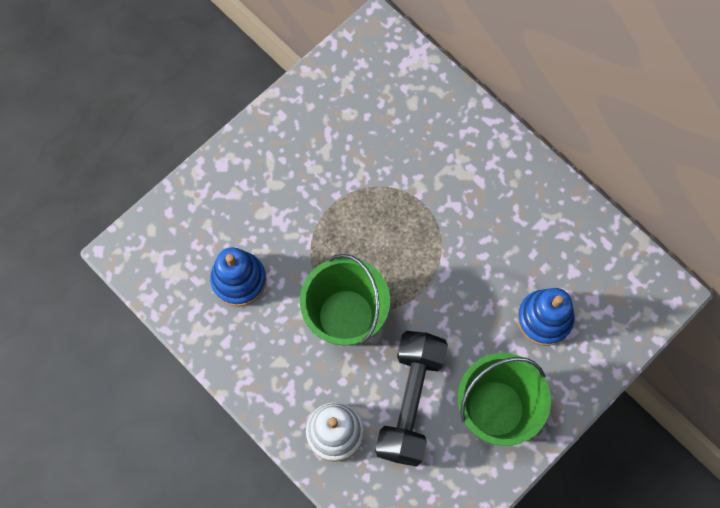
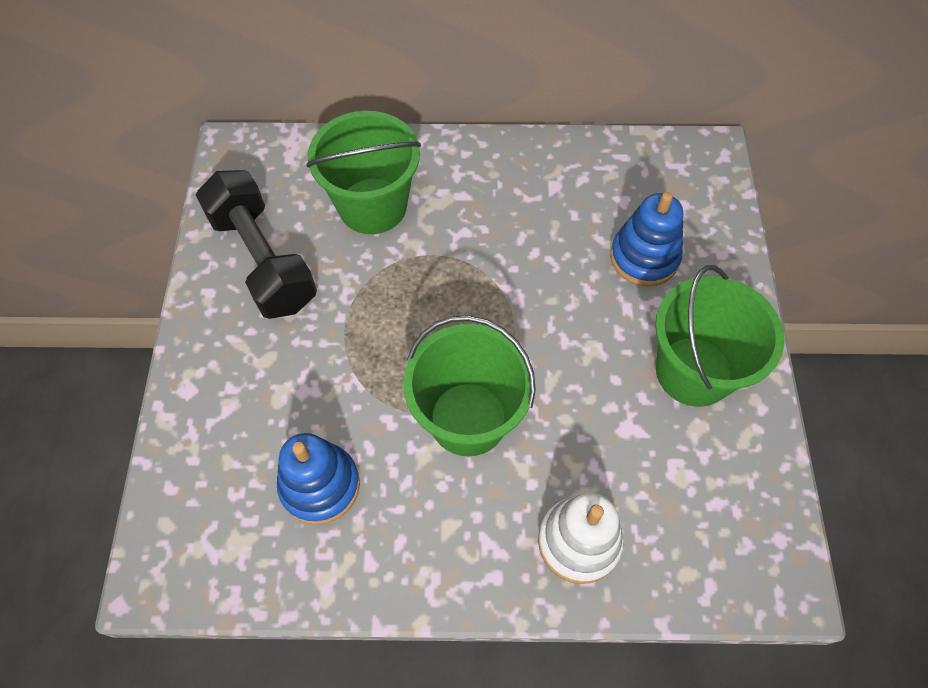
camera: 45 degrees left, 10 degrees down
(410, 402) = (615, 439): black dumbbell -> black dumbbell (263, 260)
(420, 141) = (372, 206): none -> green bucket

